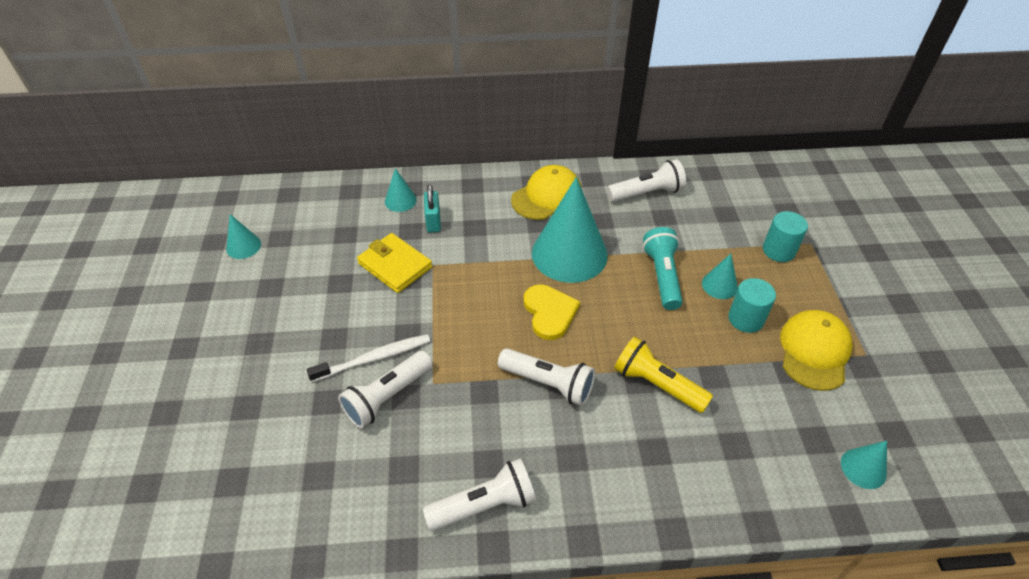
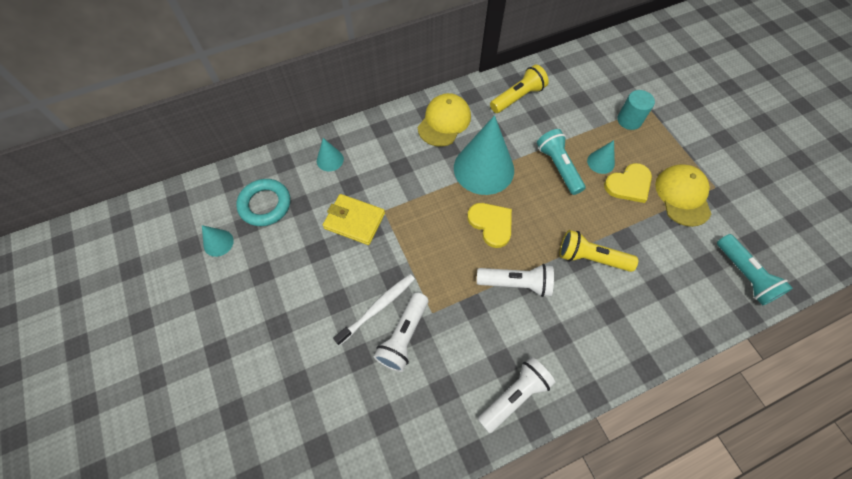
camera: 20 degrees left, 15 degrees up
(310, 224) = (265, 204): none -> turquoise ring
(433, 221) = (366, 171): turquoise padlock -> none
(647, 193) = (518, 97): white flashlight -> yellow flashlight
(745, 319) = (629, 184): turquoise cylinder -> yellow heart
(863, 468) = (744, 275): turquoise cone -> turquoise flashlight

